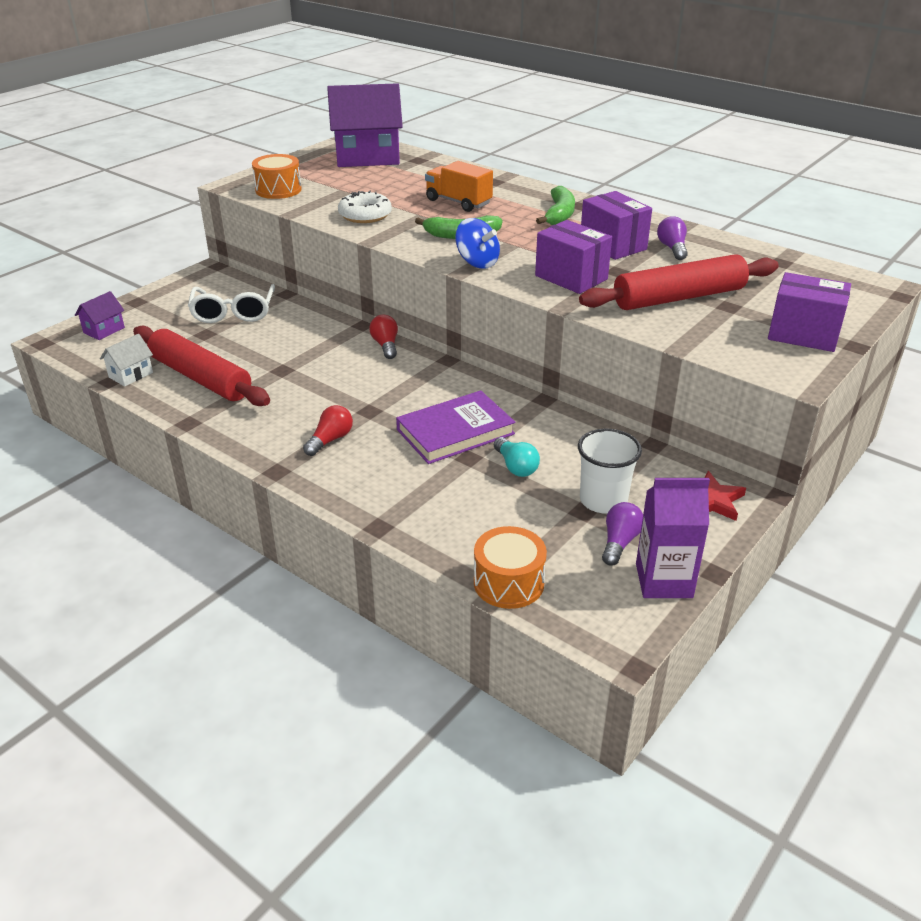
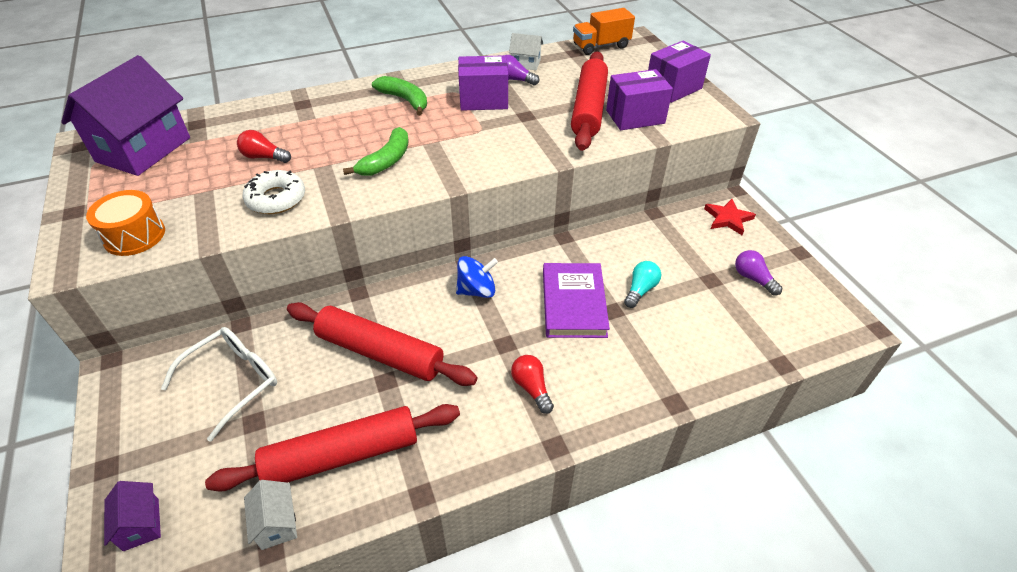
camera: 60 degrees left, 10 degrees up
(233, 312) = (233, 381): white glasses -> white glasses turned 75 degrees counterclockwise
(308, 357) = (380, 352): none -> red rolling pin
(385, 345) = (408, 292): red light bulb -> red light bulb (264, 157)
(458, 202) = (318, 137): orange truck -> orange truck (601, 46)
(477, 262) = (446, 172): blue spinning top -> blue spinning top (477, 290)
(508, 583) = (774, 353): orange drum -> none
(515, 467) = (640, 290): turquoise light bulb -> turquoise light bulb turned 60 degrees counterclockwise
(571, 277) = (517, 139): purple box -> purple box (635, 117)
(603, 500) = (704, 265): white cup -> none
(664, 580) = (799, 277): purple carton -> none
(712, 245) = (525, 64): none -> white house

